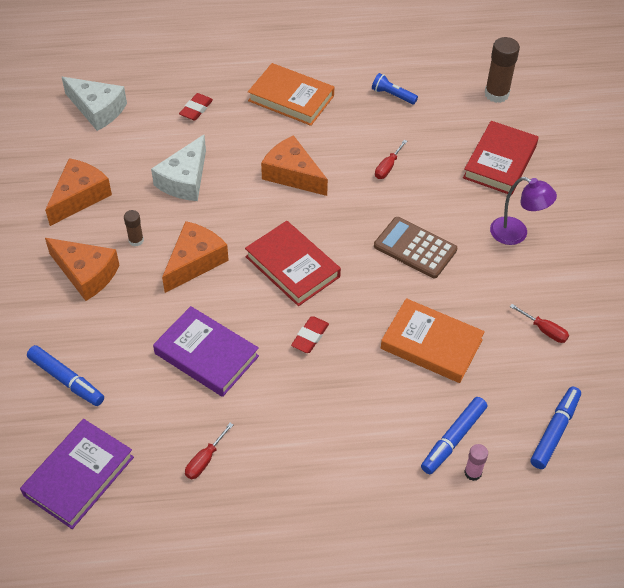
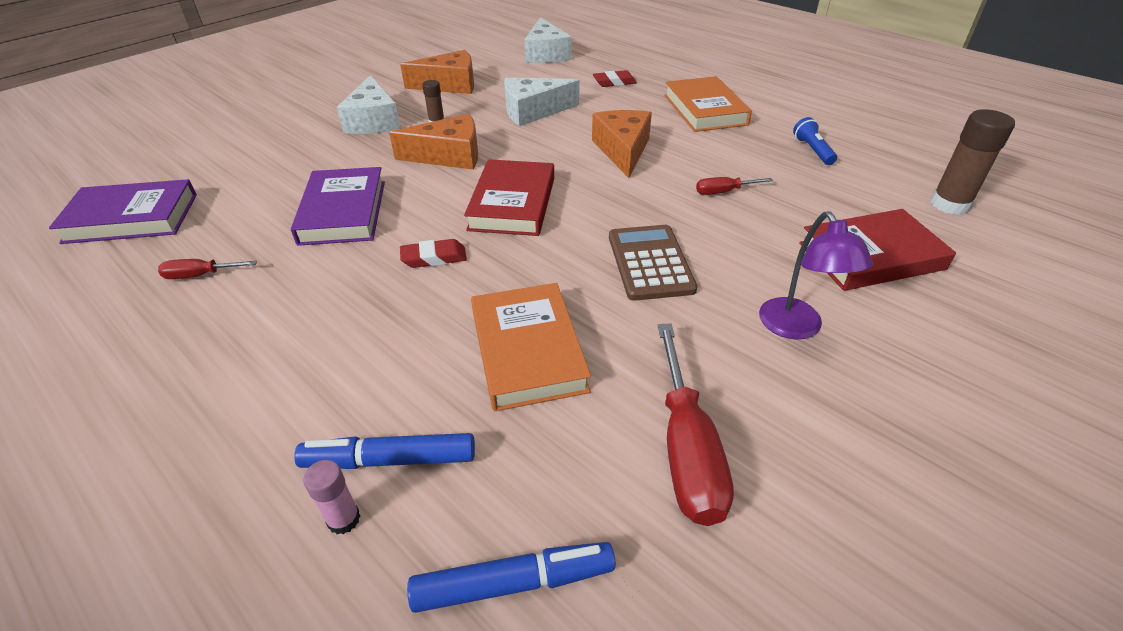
camera: 50 degrees right, 10 degrees down
(66, 380) = (245, 163): blue marker -> none
(86, 274) = (373, 121): orange cheese -> white cheese
(544, 330) = (686, 449): red screwdriver -> red screwdriver, size x1.99

